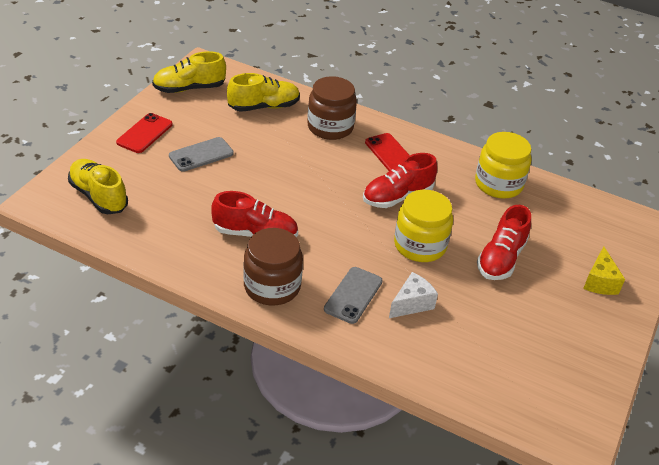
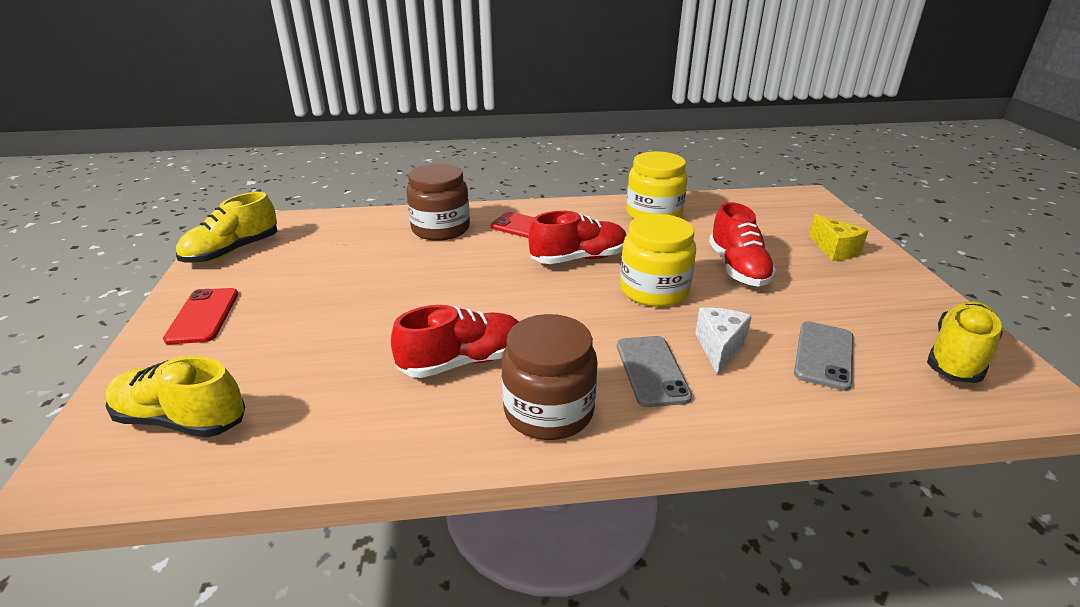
camera: 30 degrees left, 10 degrees down
(201, 155) = (307, 308): grey phone -> grey phone (824, 355)
(263, 107) = (345, 237): yellow shoe -> yellow shoe (957, 357)
(397, 196) = (578, 258): red shoe -> red shoe turned 135 degrees counterclockwise

